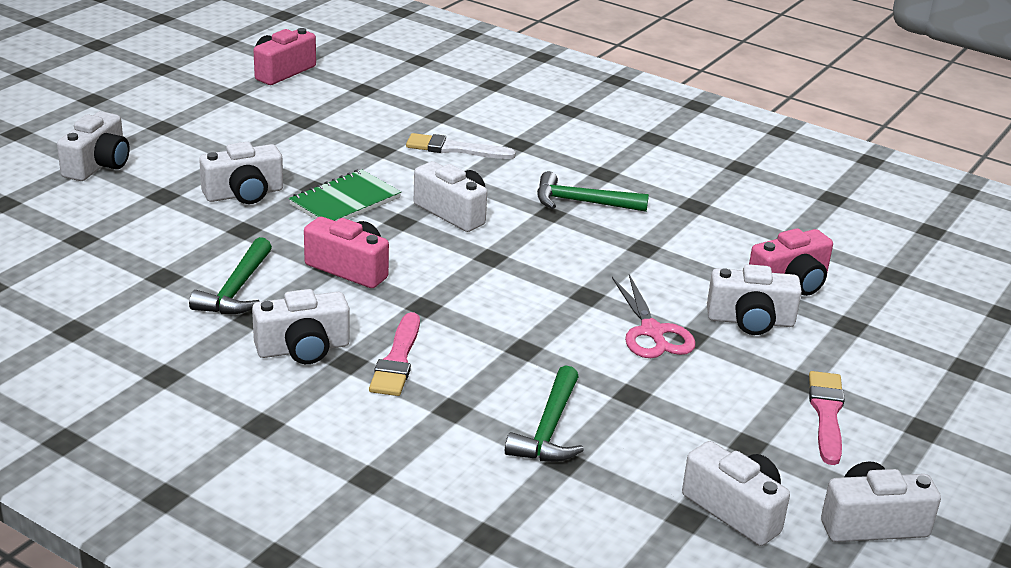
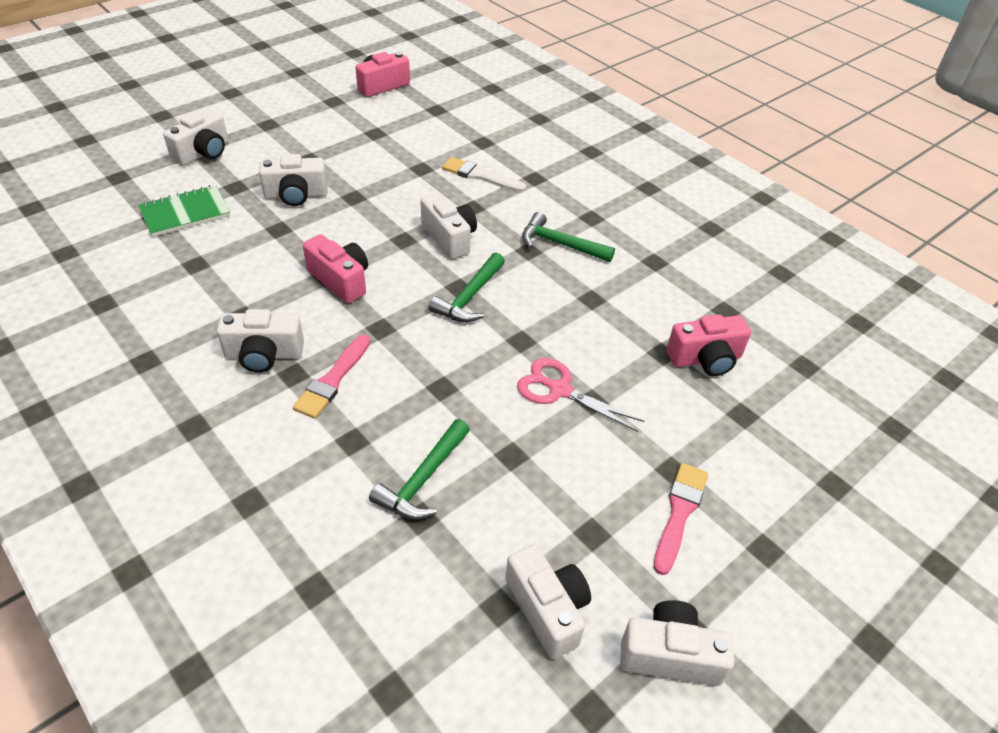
camera: 15 degrees right, 15 degrees up
(236, 290) = (243, 286): green hammer -> green hammer (469, 297)
(345, 201) = (369, 214): green notebook -> green notebook (185, 213)
(652, 332) = (560, 390): pink scissors -> pink scissors turned 120 degrees clockwise
(750, 321) = (652, 394): white camera -> none

